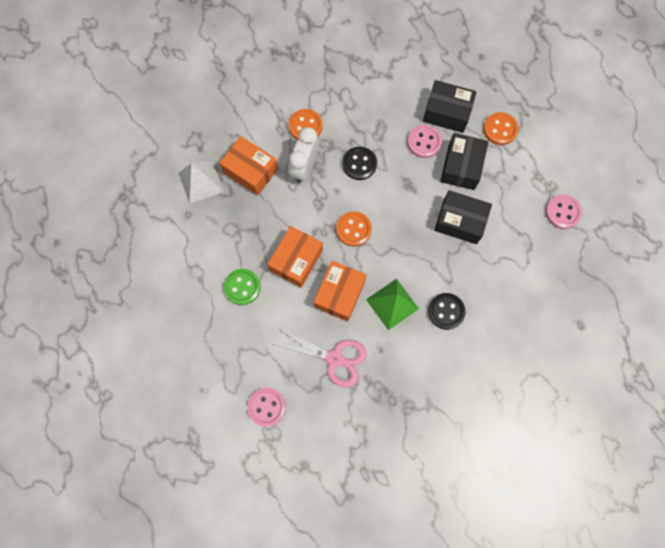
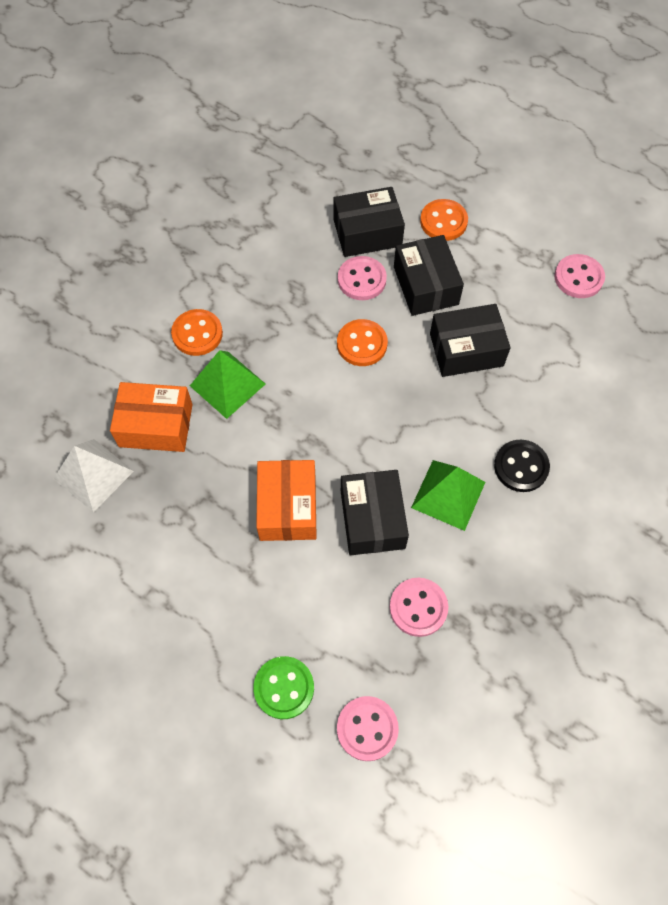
camera: 30 degrees left, 10 degrees down
(242, 287) = (234, 583): green button -> green button (284, 688)
(305, 167) = (227, 385): white clock -> green pyramid
(334, 358) = (418, 607): pink scissors -> pink button
(339, 294) = (372, 519): orange box -> black box
(353, 229) = (339, 428): orange button -> orange button (362, 344)
(359, 164) = (296, 345): black button -> none

